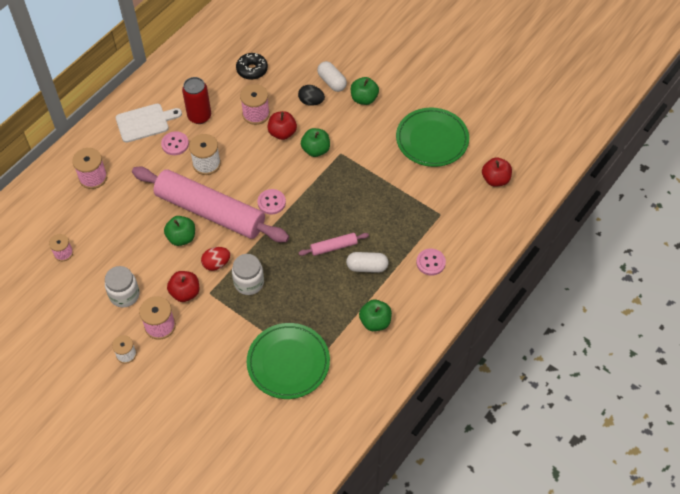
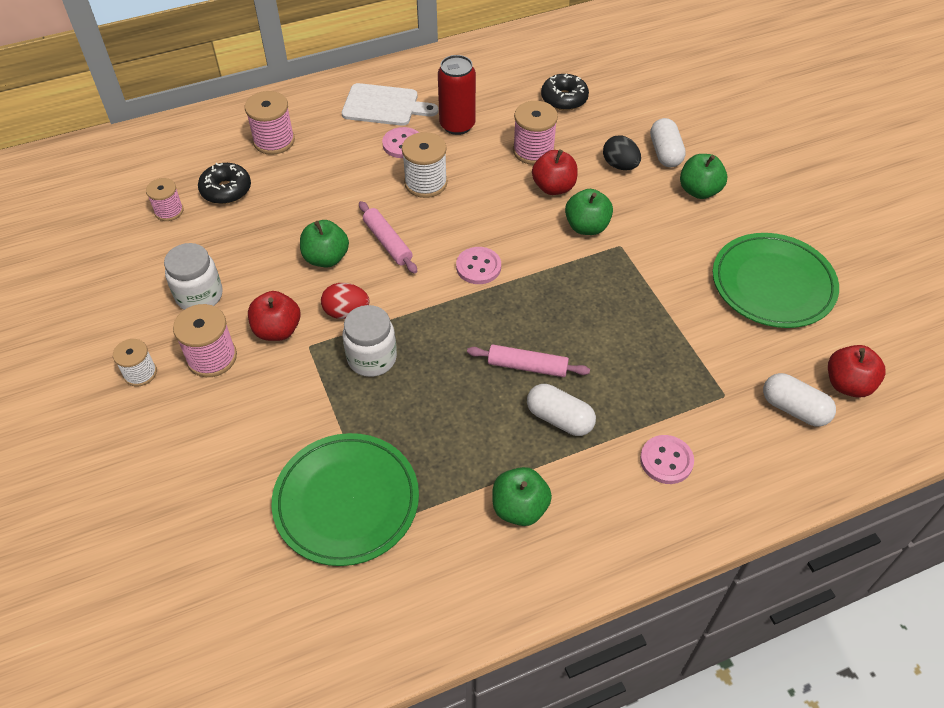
camera: 30 degrees right, 5 degrees down
(88, 223) = (226, 190): none -> black donut
(210, 211) = (387, 242): pink rolling pin -> pink rolling pin, size x0.40
(476, 205) = (794, 409): none -> white capsule

